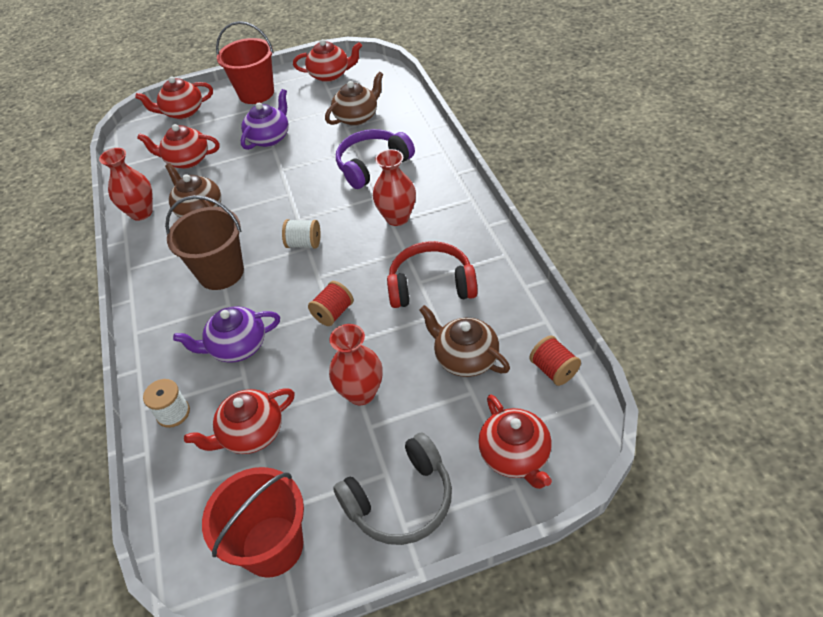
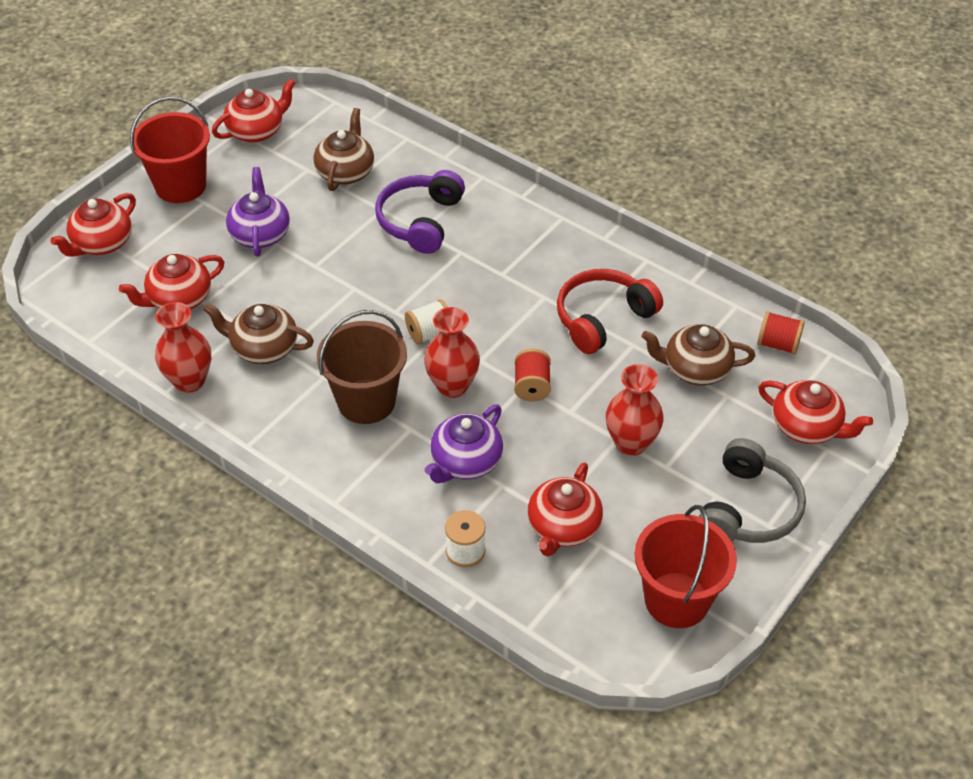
camera: 40 degrees left, 0 degrees up
(397, 218) = (504, 266): red vase -> red vase (452, 386)

